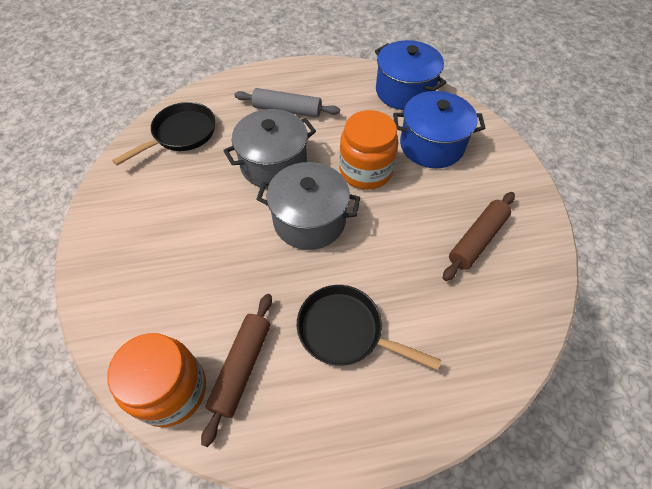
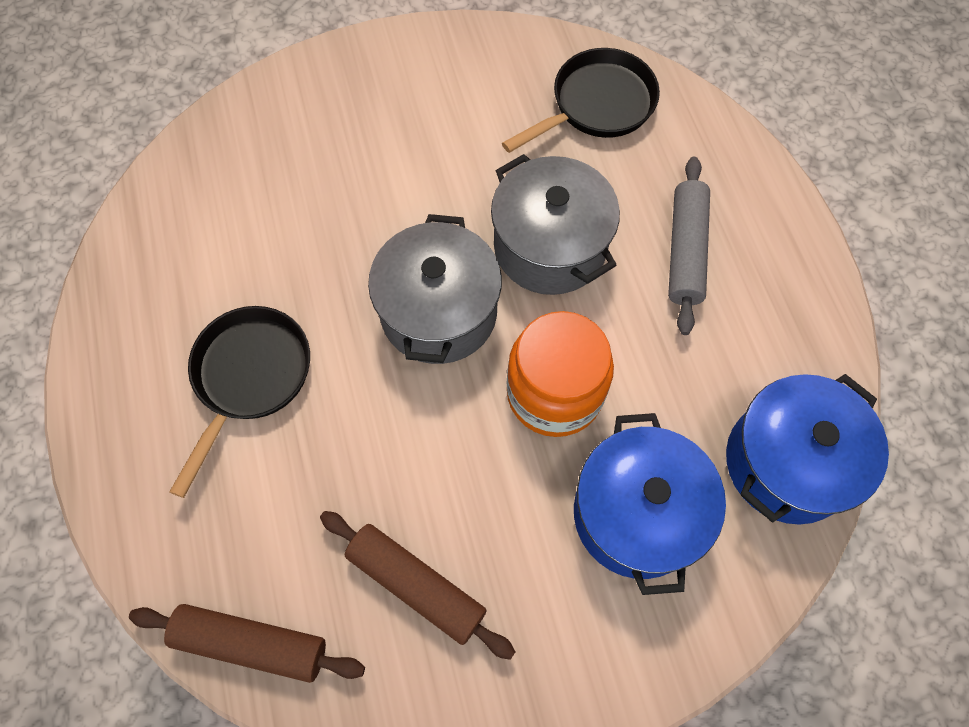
camera: 85 degrees right, 10 degrees up
(171, 390) = (179, 186): orange jar -> none
(181, 134) = (597, 105): black pan -> black pan turned 75 degrees counterclockwise
(241, 367) = (203, 256): brown rolling pin -> brown rolling pin (251, 643)

